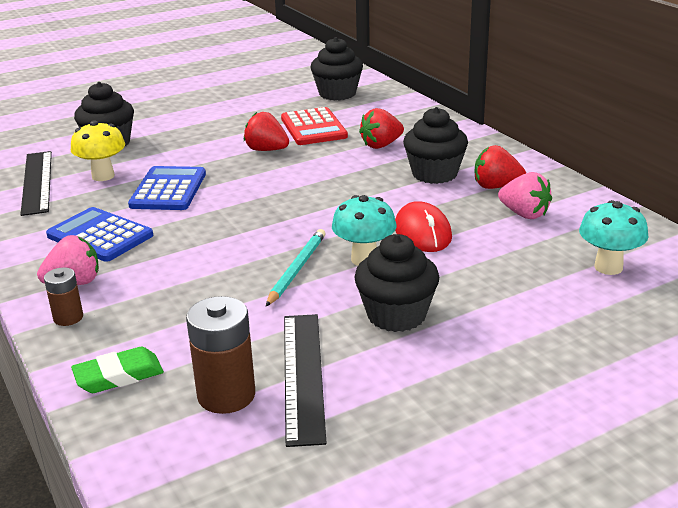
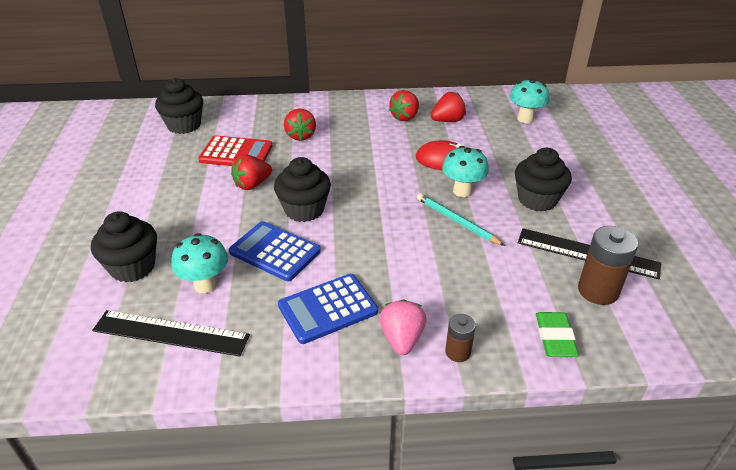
camera: 65 degrees left, 10 degrees up
(103, 176) = (205, 285): yellow mushroom -> turquoise mushroom
(434, 174) = (367, 131): black cupcake -> black cupcake (304, 210)
(524, 214) = (447, 121): pink strawberry -> red strawberry

